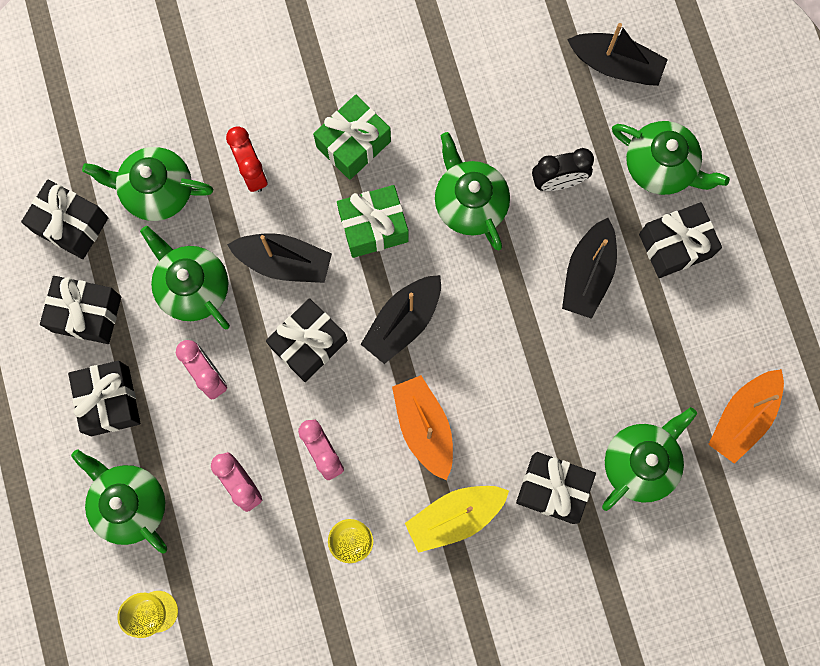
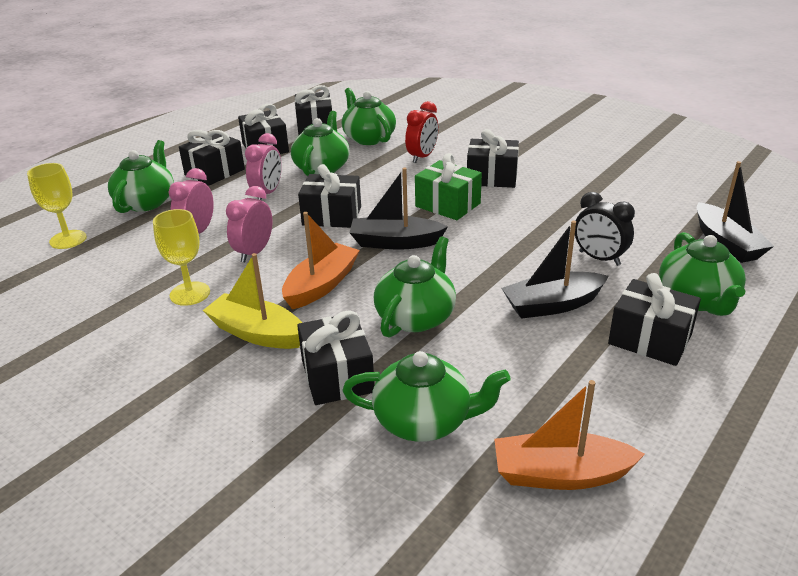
camera: 55 degrees right, 45 degrees down
(284, 262) = (378, 187): black boat -> none
(353, 144) = (492, 177): green gift -> black gift
(469, 203) = (522, 231): green teapot -> green teapot (416, 317)

